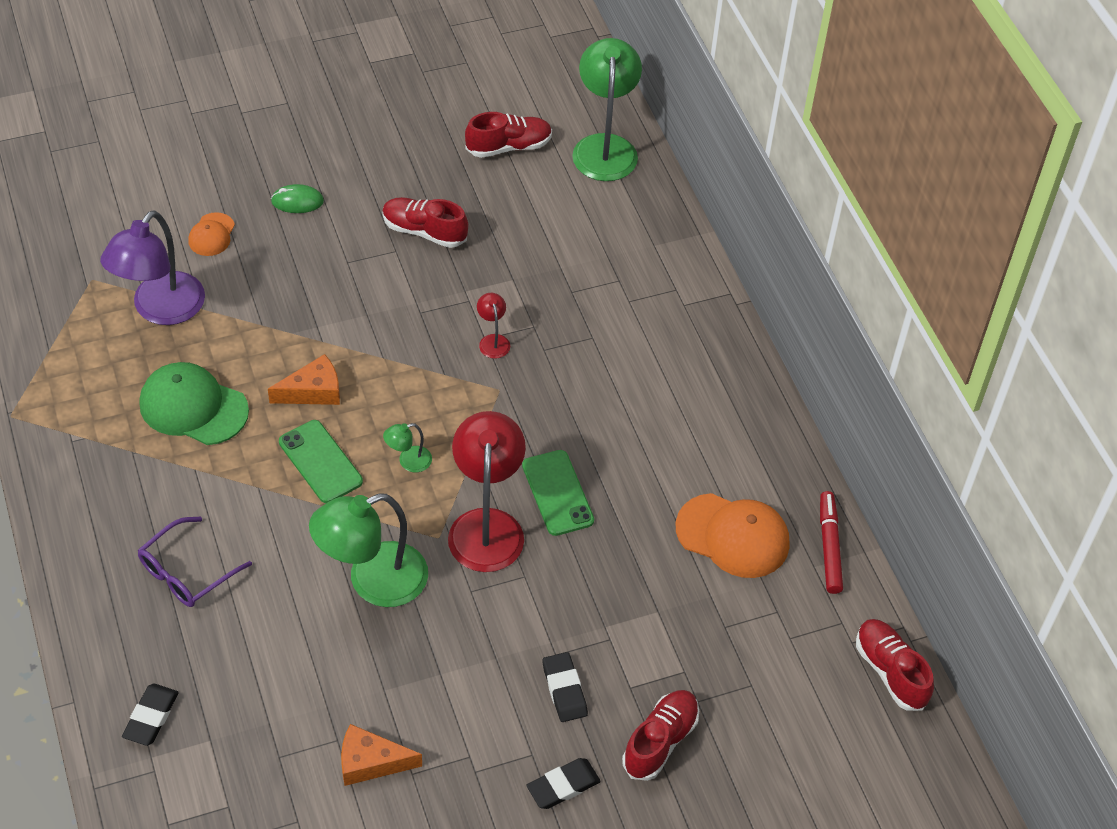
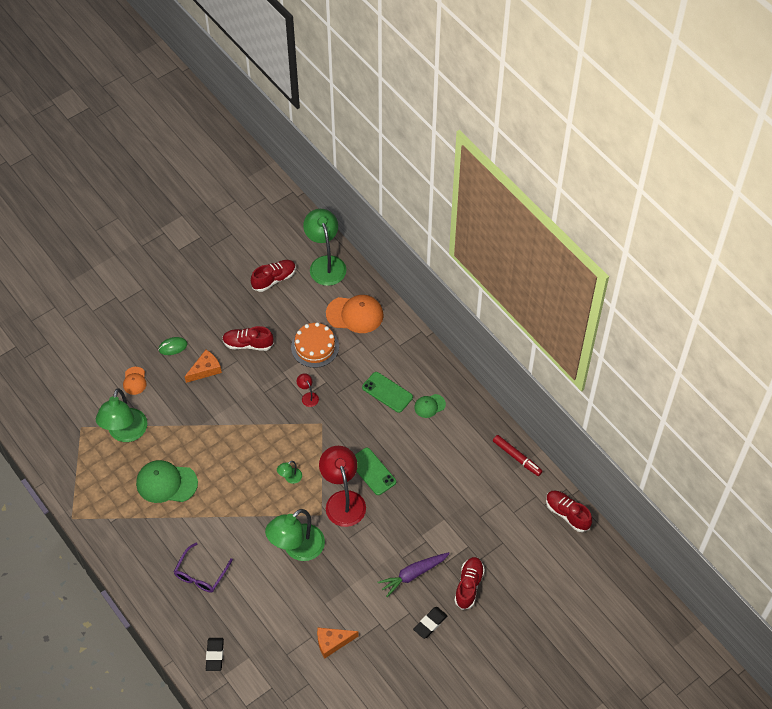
camera: 15 degrees left, 5 degrees up
(160, 310) = (125, 433): purple lamp -> green lamp
(313, 391) = (225, 454): orange cheese -> orange cheese (205, 370)
(320, 462) = (245, 492): green phone -> green phone (387, 392)
(536, 267) = (315, 347): none -> orange cake
(564, 689) = (413, 574): black eraser -> purple carrot
(700, 416) = (429, 406): none -> green cap
(733, 536) = (468, 467): orange cap -> orange cap (355, 314)
(829, 546) = (517, 457): red marker -> red marker turned 150 degrees clockwise

